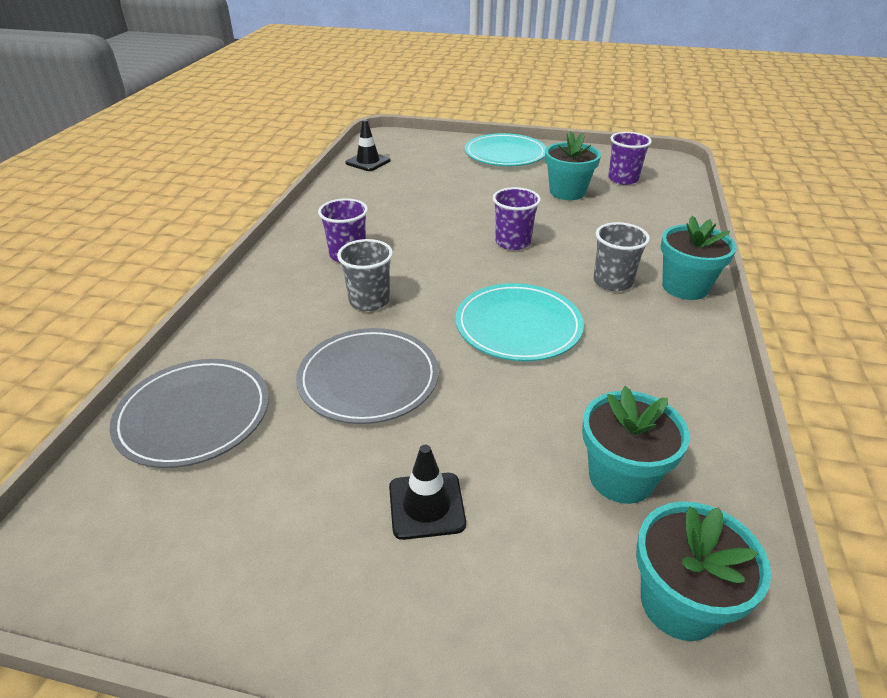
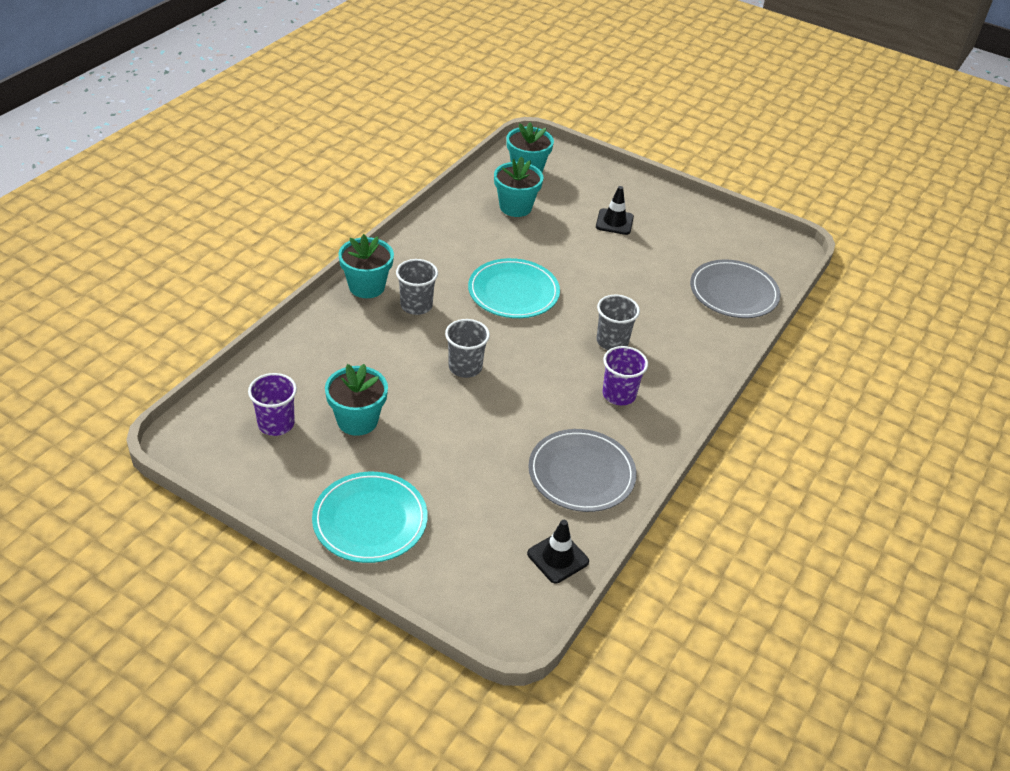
camera: 165 degrees left, 5 degrees up
(368, 379) = (627, 285): grey plate -> grey plate (581, 473)
(512, 242) = (465, 367): purple cup -> grey cup

